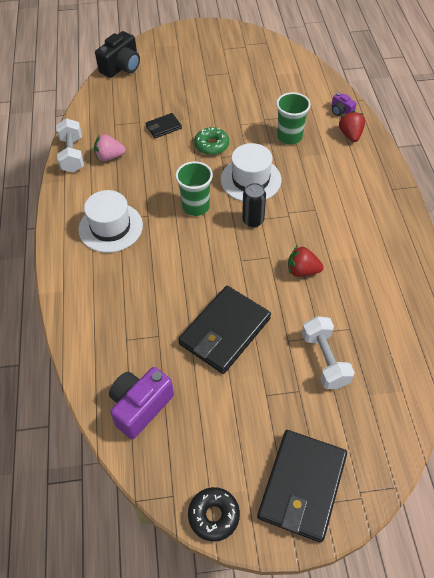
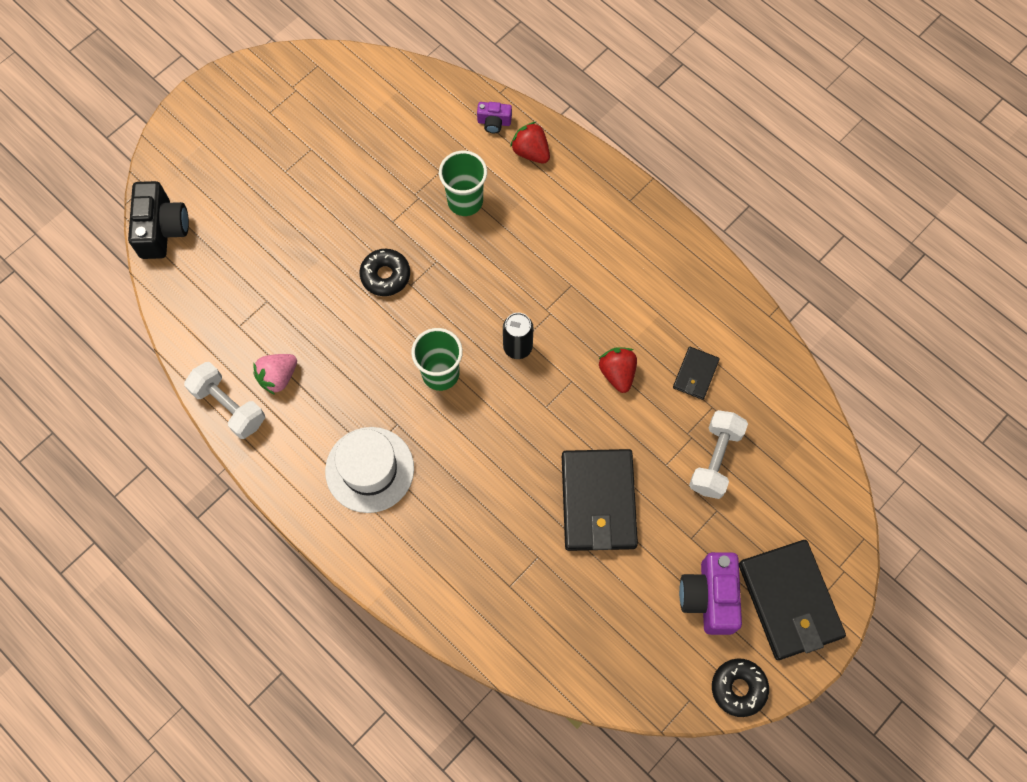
camera: 40 degrees left, 15 degrees up
(140, 407) = (587, 643): purple camera -> purple camera (709, 597)
(163, 127) = (304, 288): black wallet -> black wallet (695, 374)
(211, 145) = (385, 275): green donut -> black donut
(251, 180) = (470, 293): white hat -> none
(302, 271) = (617, 373): red strawberry -> red strawberry turned 105 degrees clockwise
(325, 360) = (715, 459): white dumbbell -> white dumbbell turned 75 degrees clockwise

